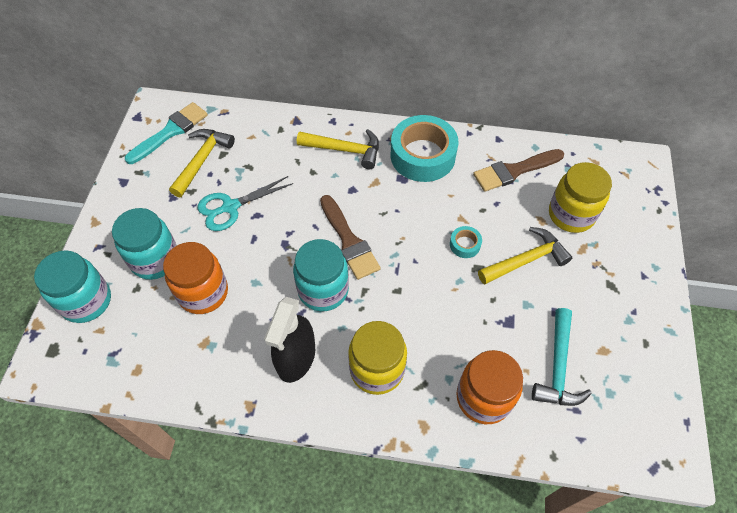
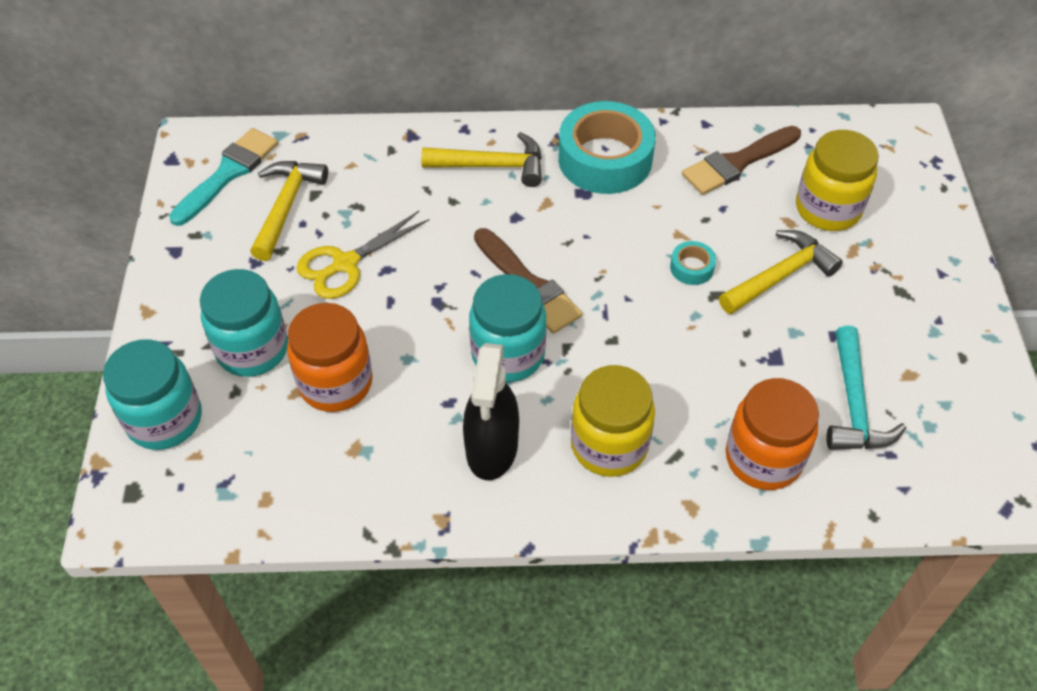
camera: 10 degrees left, 5 degrees down
(230, 207) = (345, 264): turquoise scissors -> yellow scissors

